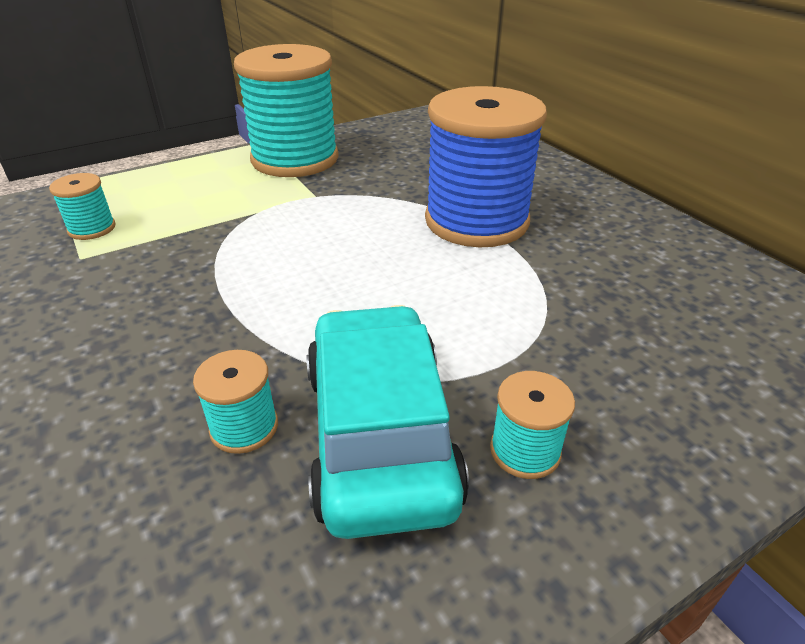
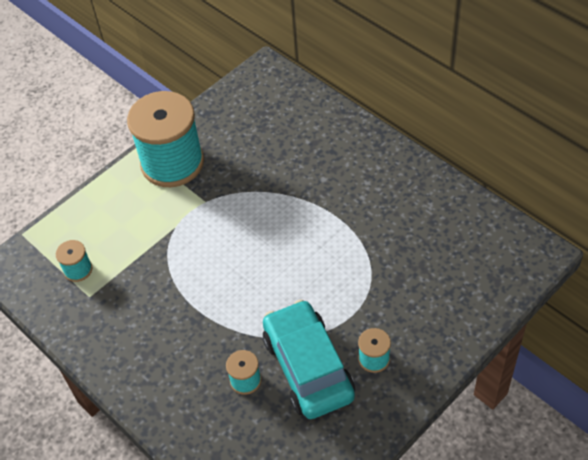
camera: 10 degrees left, 15 degrees up
(476, 221) = (316, 202): blue spool -> none

